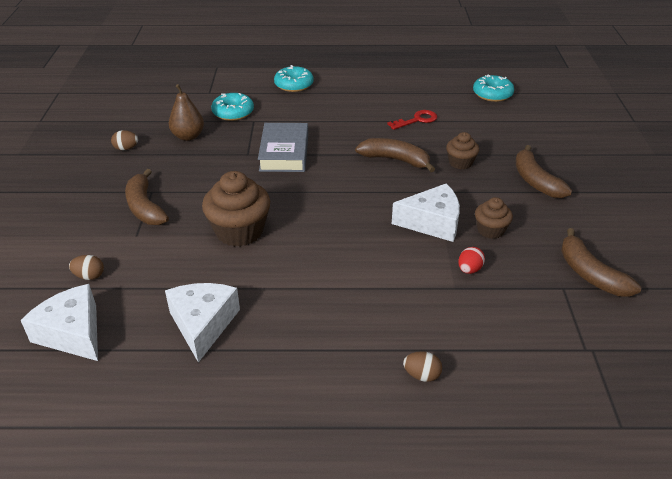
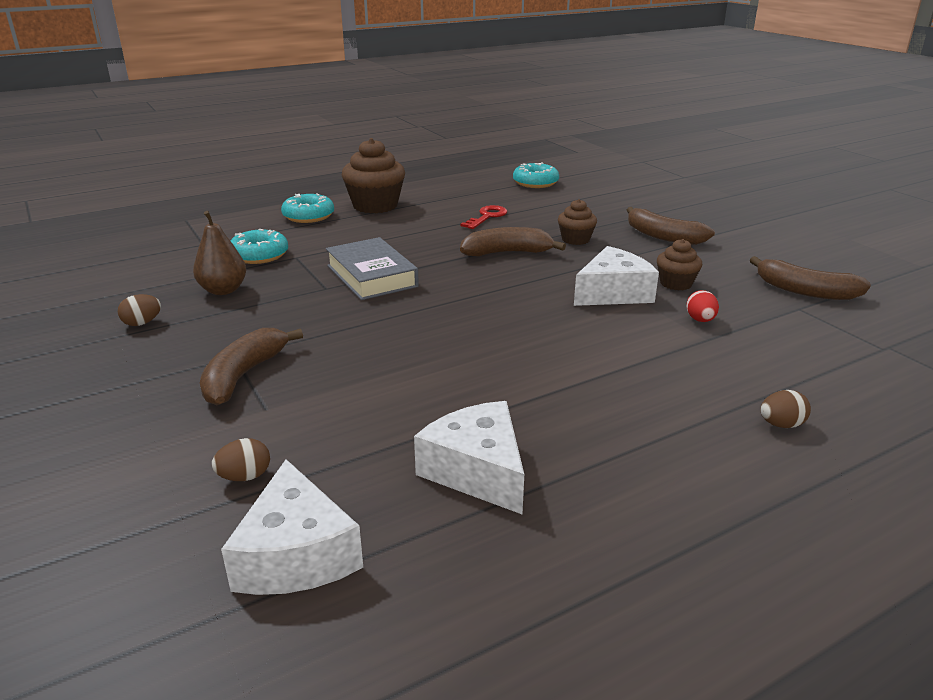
camera: 30 degrees left, 10 degrees down
(73, 333) = (296, 554): white cheese -> white cheese turned 120 degrees counterclockwise
(145, 207) = (244, 375): brown banana -> brown banana turned 75 degrees clockwise
(239, 231) = (407, 362): brown cupcake -> brown cupcake (375, 205)

